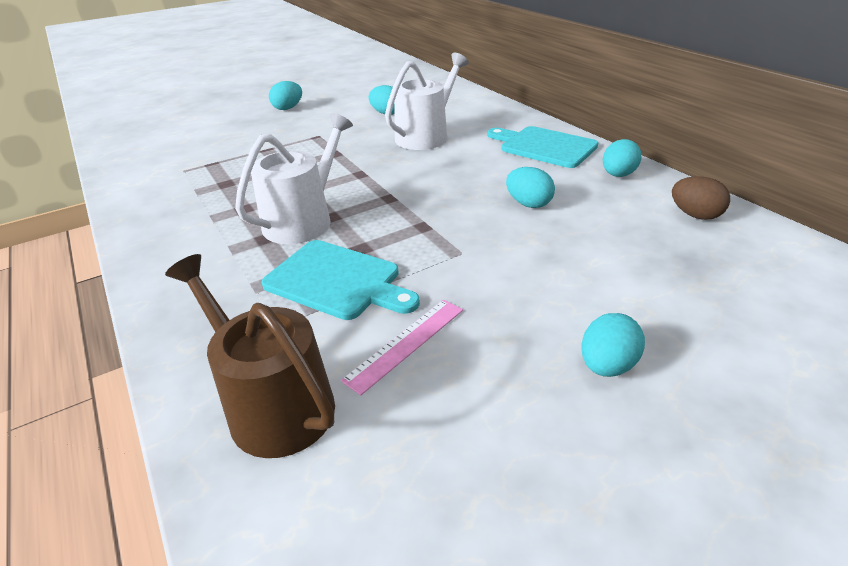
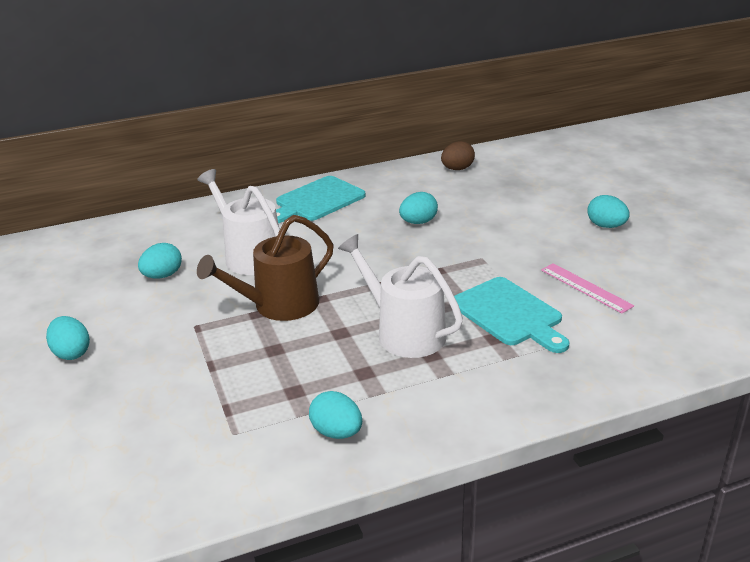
camera: 80 degrees left, 5 degrees down
(273, 404) = (644, 339): brown watering can -> brown watering can (279, 305)
(337, 281) = (509, 314): turquoise cutting board -> turquoise cutting board turned 105 degrees clockwise
(618, 175) = (387, 181): turquoise egg -> turquoise egg (337, 432)

